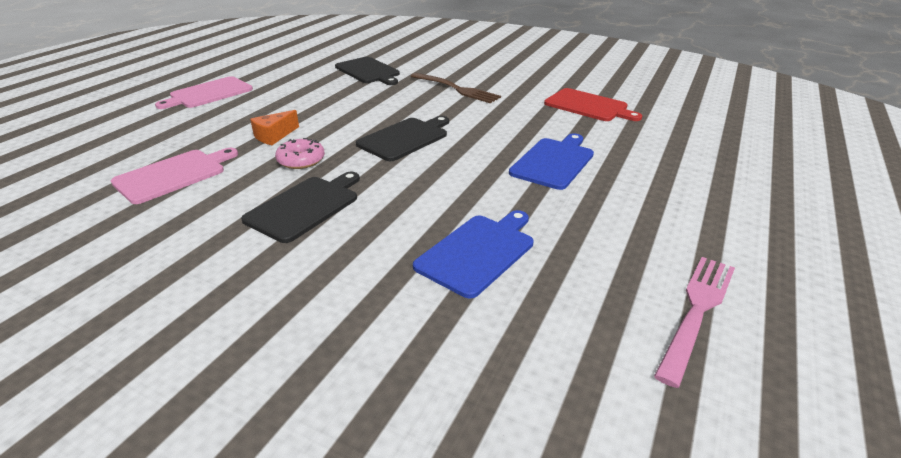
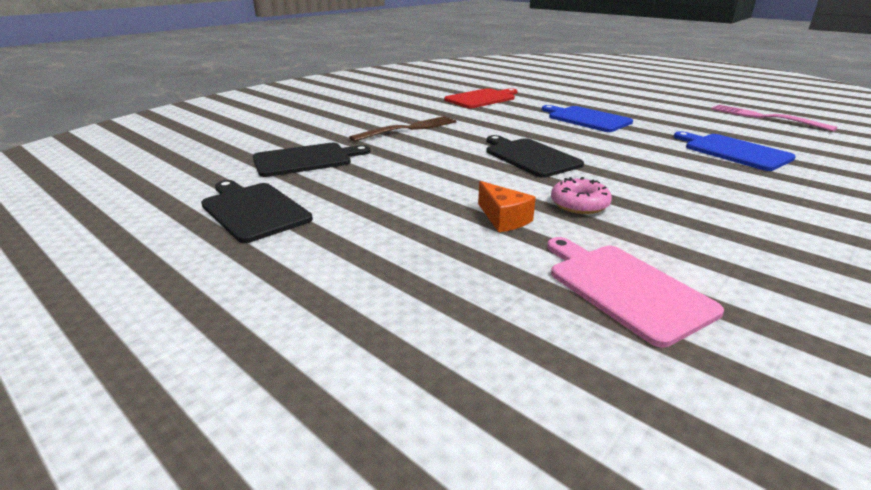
camera: 75 degrees left, 5 degrees down
(209, 93) = (282, 276): pink cutting board -> none
(305, 206) = (688, 204): black cutting board -> black cutting board (253, 210)

